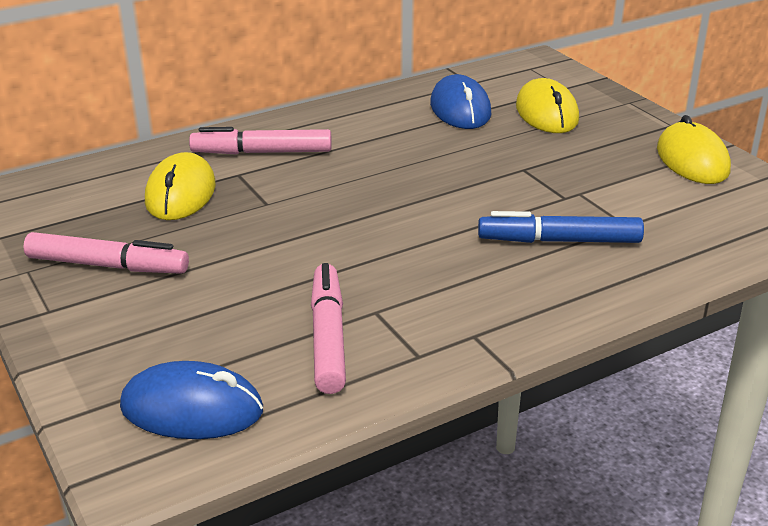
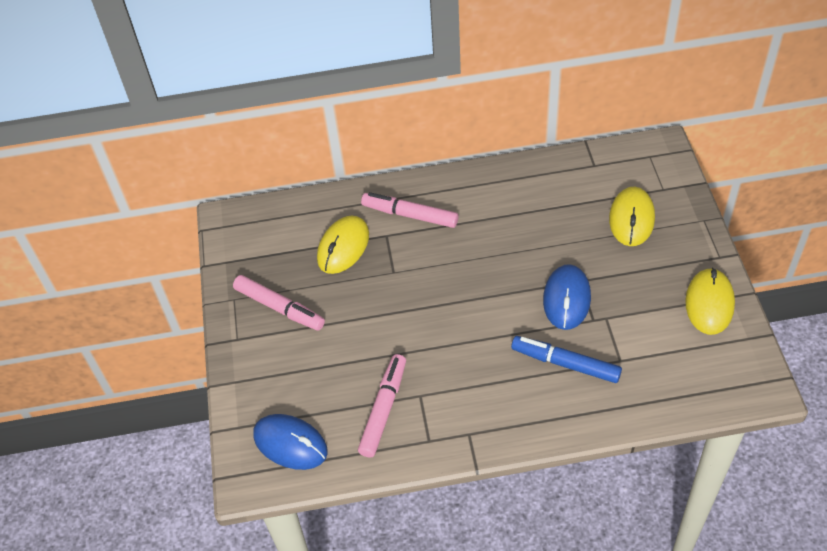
camera: 25 degrees right, 20 degrees up
(460, 109) = (569, 198): blue mouse -> blue mouse (567, 299)

